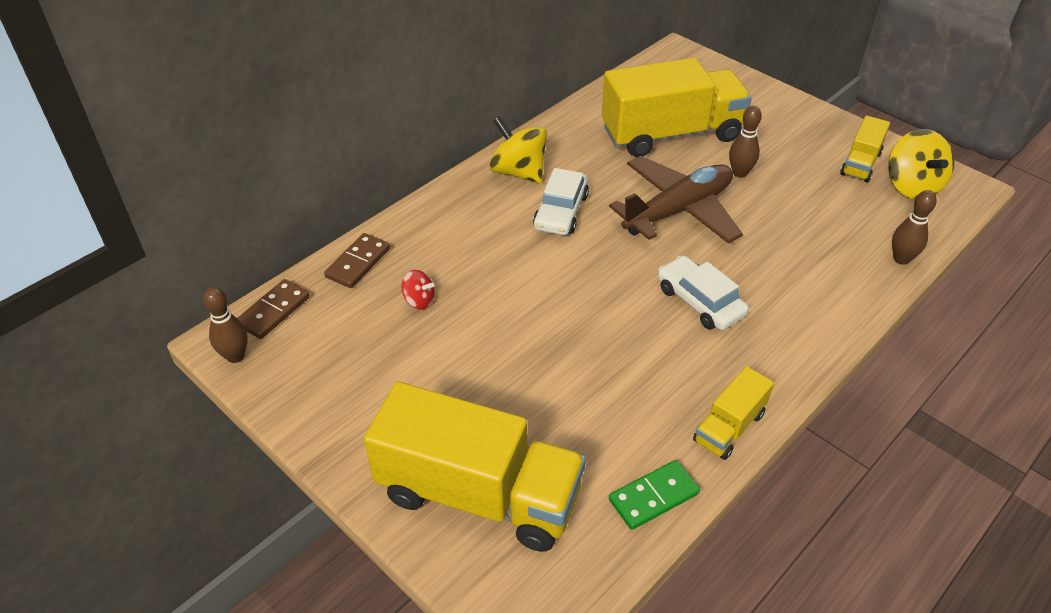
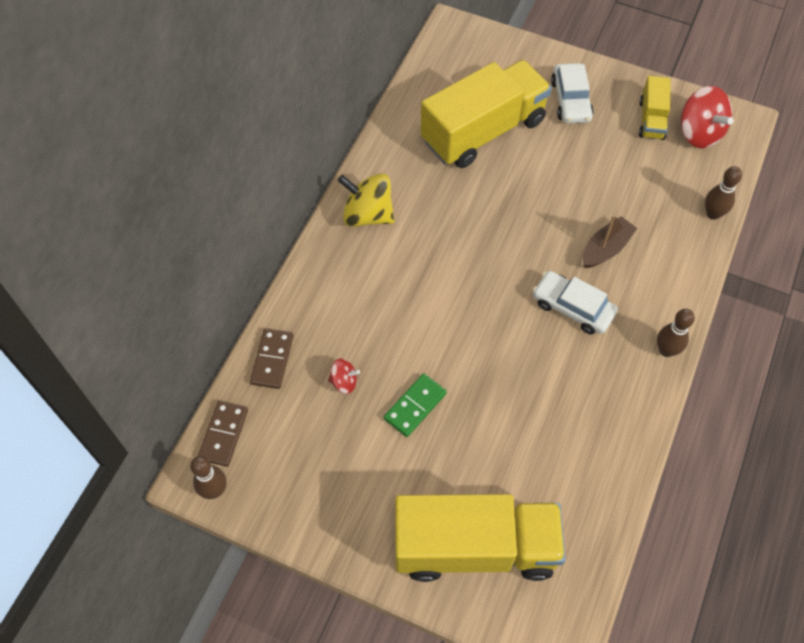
camera: 20 degrees left, 15 degrees up
(561, 211) = (423, 248): white car -> white car (570, 100)
(653, 496) = (604, 502): green domino -> green domino (415, 406)
(678, 210) = (521, 217): brown plane -> none
(729, 427) = (636, 421): yellow truck -> none
(739, 173) = (557, 159): brown bowling pin -> brown bowling pin (666, 350)
(761, 259) = (605, 249): none -> brown boat
(912, 186) = (699, 133): yellow spinning top -> red spinning top

